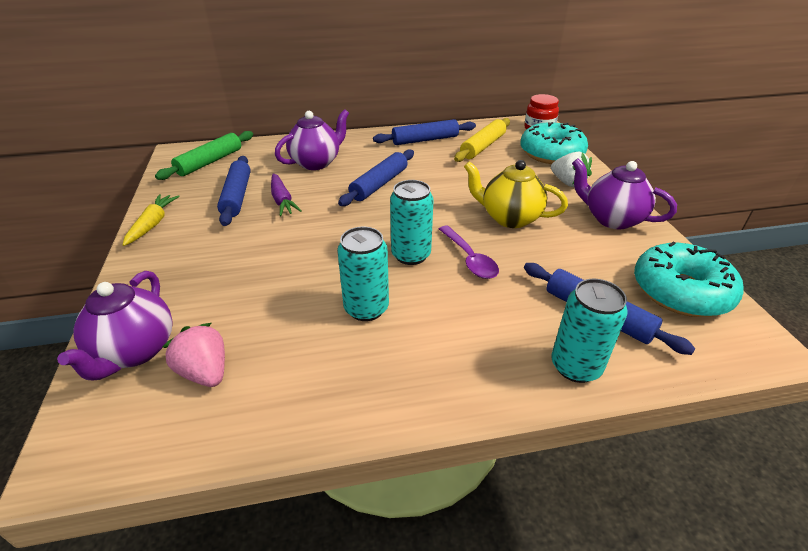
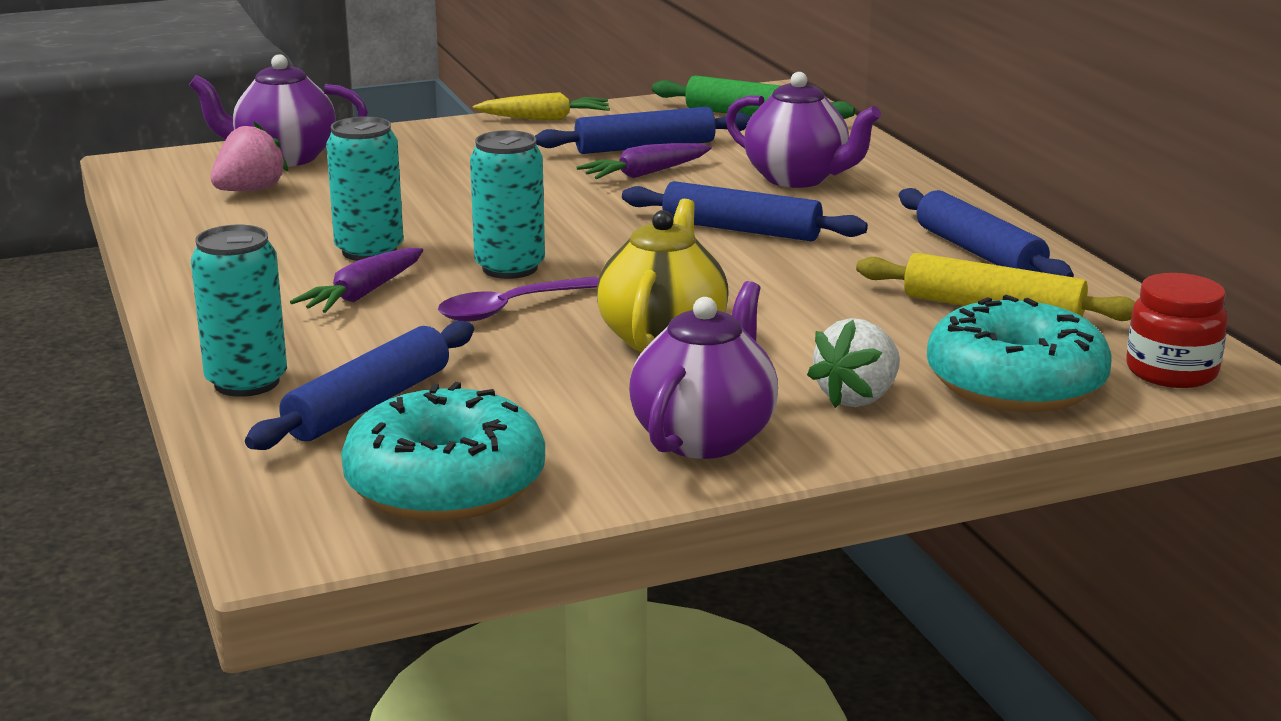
camera: 80 degrees right, 15 degrees down
(439, 313) = (363, 294): none -> purple carrot

